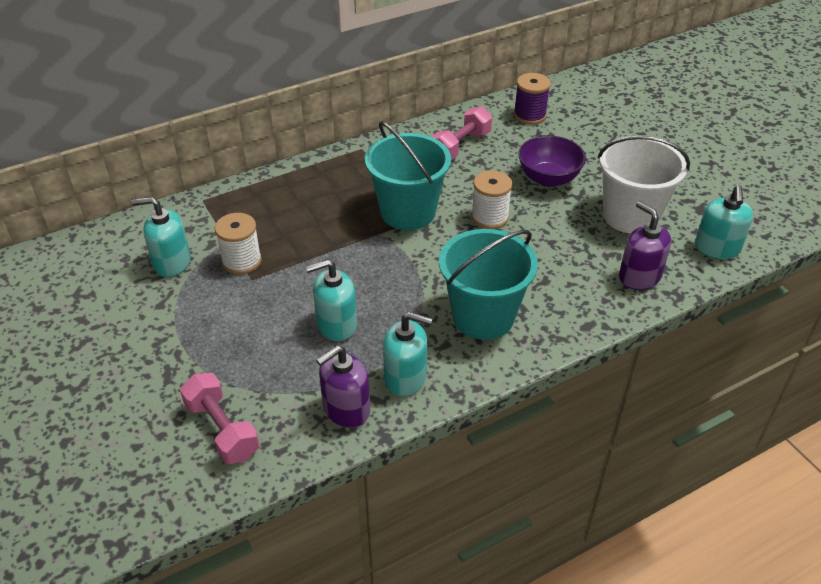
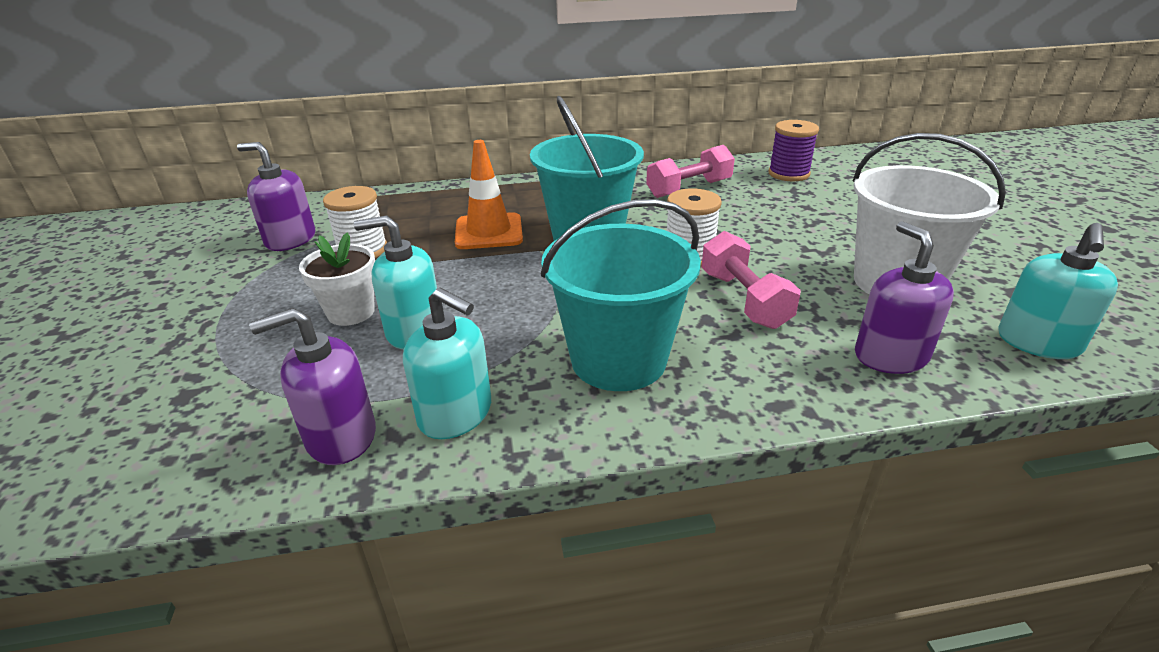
camera: 20 degrees right, 10 degrees down
(171, 262) = (290, 240): turquoise soap dispenser -> purple soap dispenser
(222, 429) = (163, 422): pink dumbbell -> pink dumbbell (744, 299)
(279, 320) = (351, 312): none -> white flower pot
(329, 222) = (489, 232): none -> orange traffic cone
(548, 178) = (788, 230): purple bowl -> none

